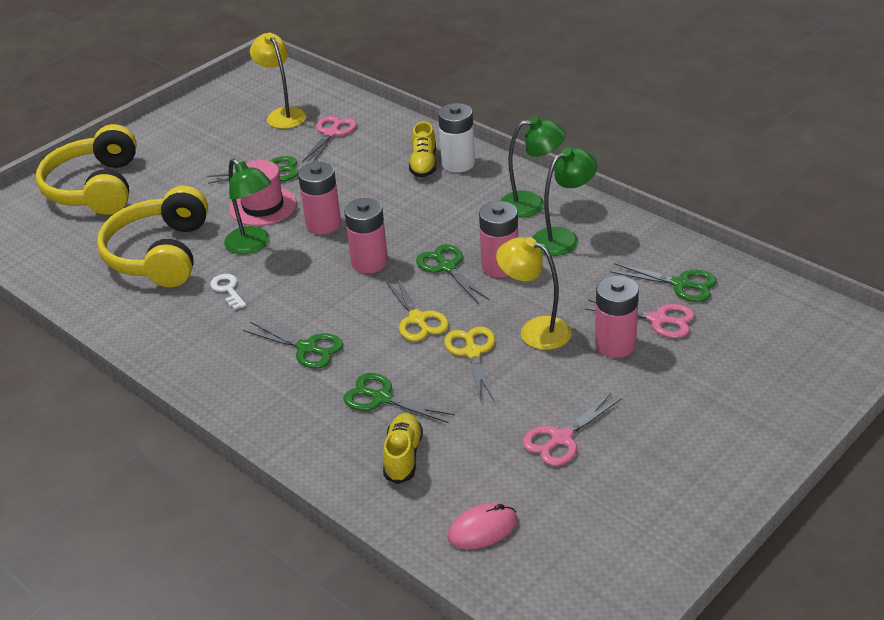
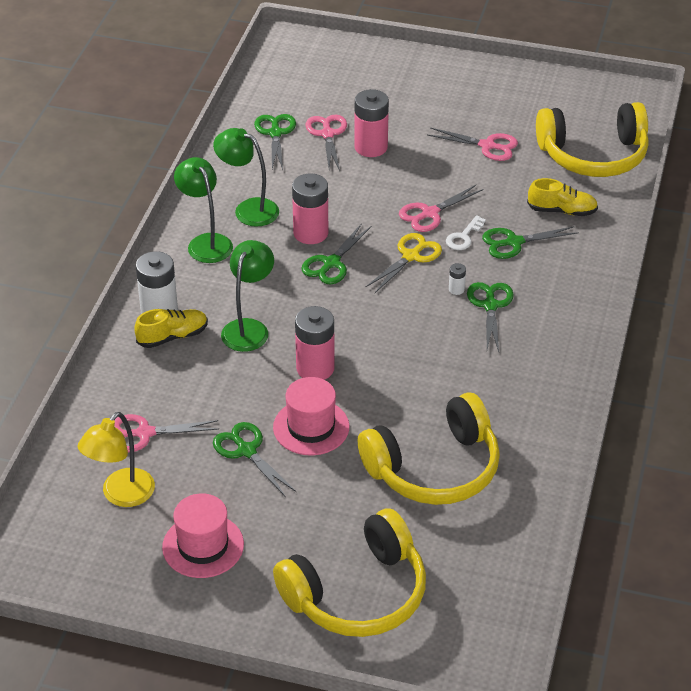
camera: 120 degrees left, 5 degrees up
(205, 137) = (203, 546): none -> pink hat
(228, 290) = (452, 390): white key -> white key (463, 237)
(253, 245) = (378, 404): green lamp -> green lamp (249, 328)
(347, 333) = (456, 289): none -> white battery
(369, 262) = (354, 313): pink battery -> none
(381, 398) = (514, 242): green scissors -> green scissors turned 75 degrees clockwise
(403, 456) = (562, 211): yellow shoe -> yellow shoe turned 150 degrees counterclockwise
(472, 352) = (430, 213): yellow scissors -> pink scissors
(482, 529) = (593, 155): pink mouse -> yellow headphones
(535, 330) = (381, 190): yellow lamp -> none

